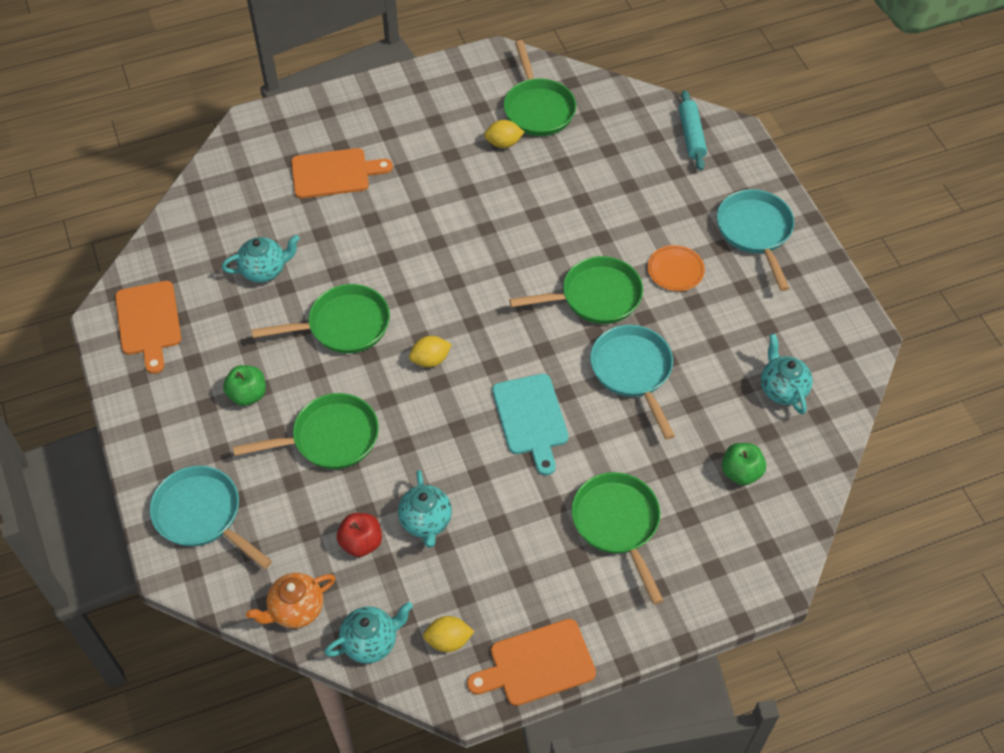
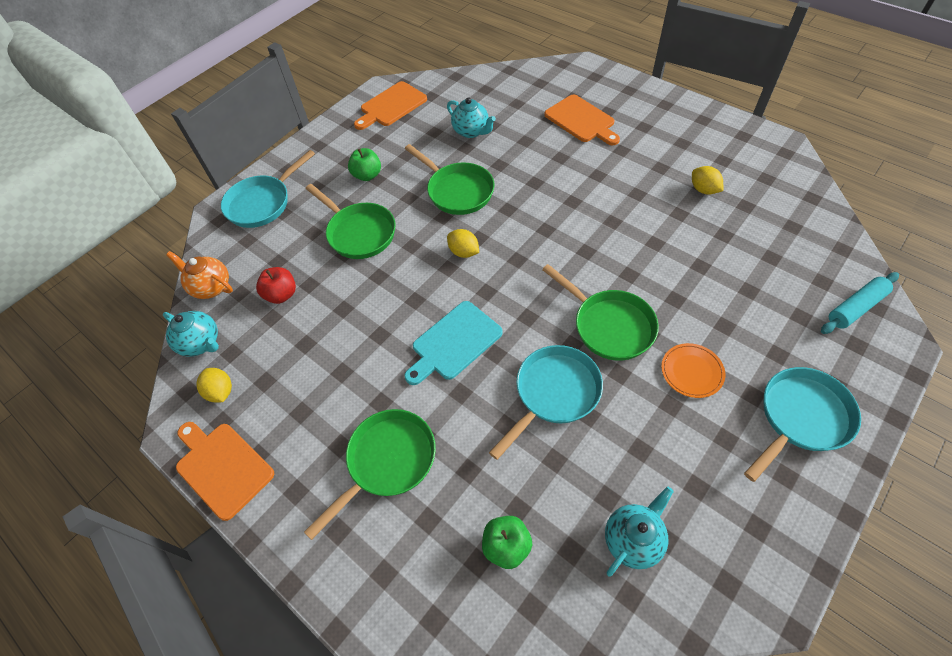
camera: 65 degrees right, 0 degrees up
(202, 515) = (262, 203): turquoise pan -> turquoise pan turned 150 degrees counterclockwise
(426, 521) = (319, 323): turquoise teapot -> none
(538, 108) = (761, 192): green pan -> none

